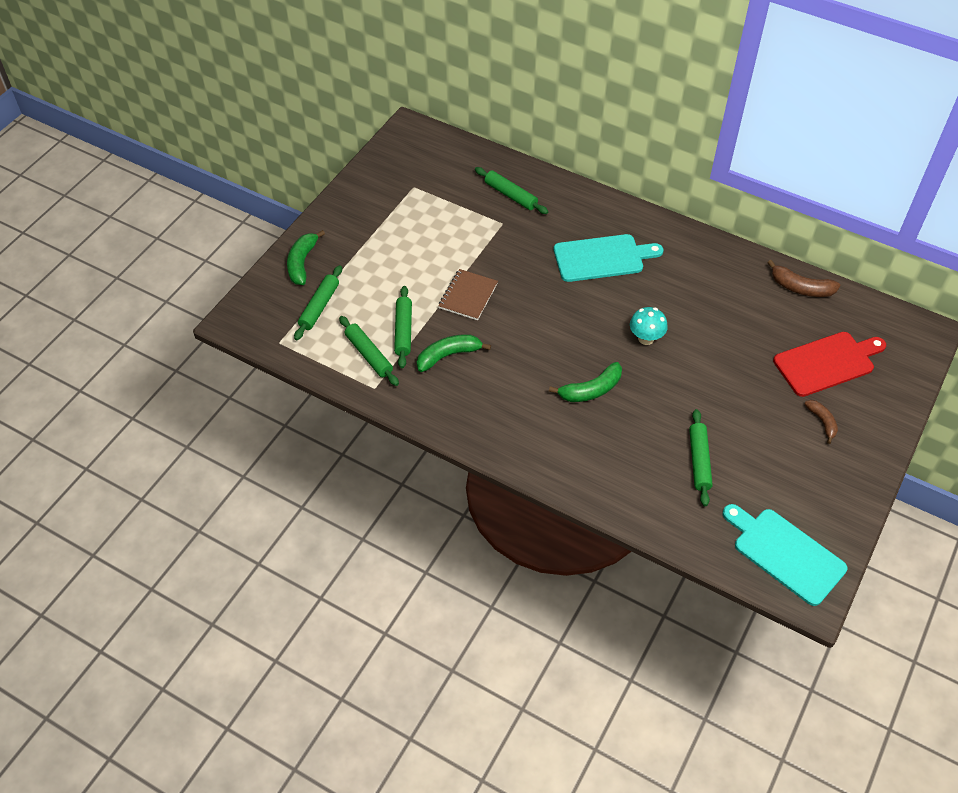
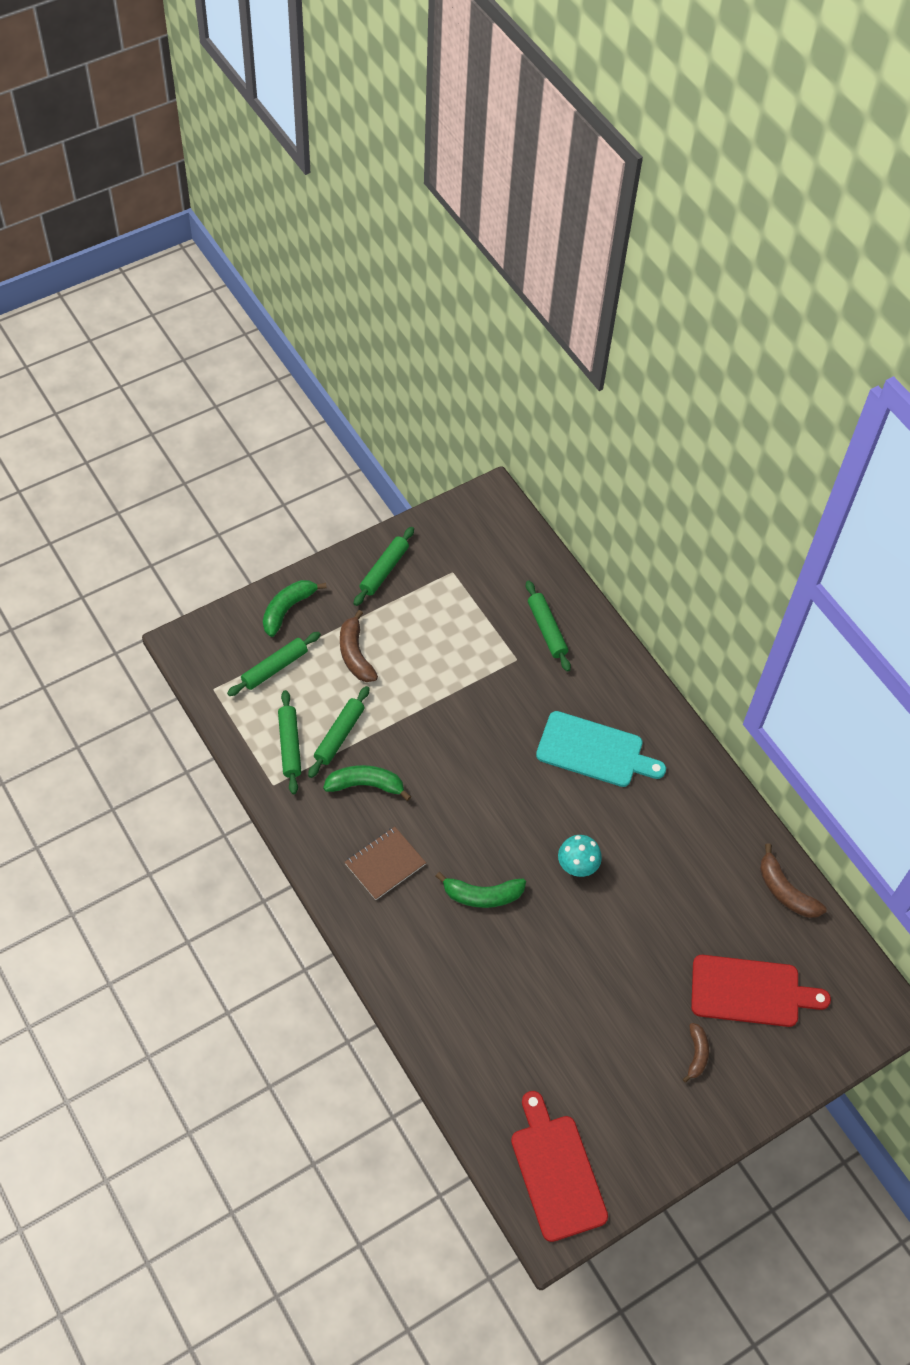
camera: 25 degrees right, 5 degrees up
(377, 271) = (355, 654): none -> brown banana
(468, 296) = (427, 727): brown notebook -> brown notebook (385, 864)
(699, 461) = (539, 1029): green rolling pin -> green rolling pin (384, 570)
(785, 553) = (556, 1172): turquoise cutting board -> red cutting board

